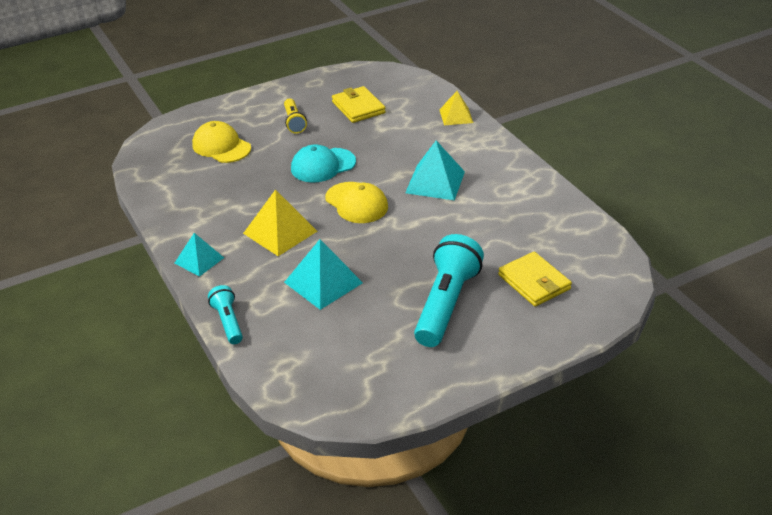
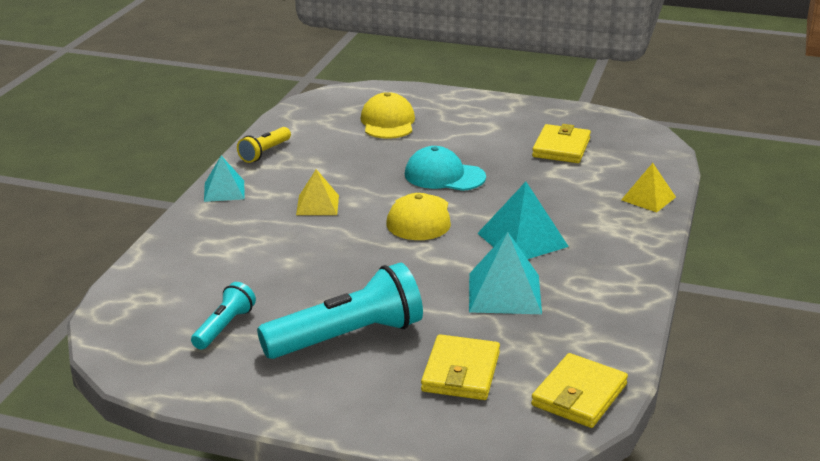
camera: 45 degrees right, 10 degrees down
(228, 322) = (164, 243): turquoise flashlight -> turquoise flashlight (224, 327)
(280, 232) = (317, 205): yellow pyramid -> yellow pyramid, size x0.65
(294, 122) = (480, 133): yellow flashlight -> yellow flashlight (264, 153)
(323, 282) = (281, 259): turquoise pyramid -> turquoise pyramid (504, 293)
(603, 255) = (579, 395): none -> yellow wallet

